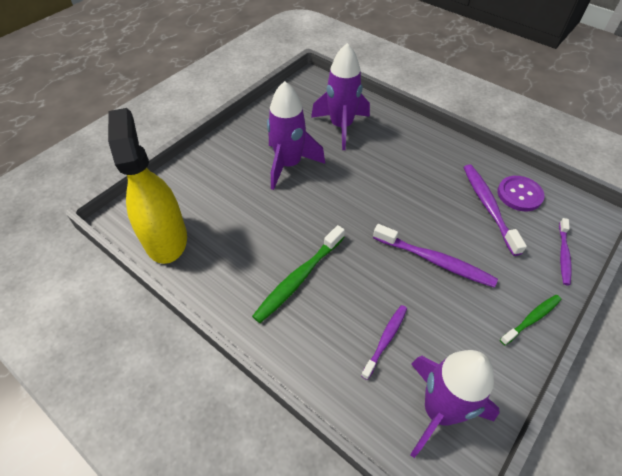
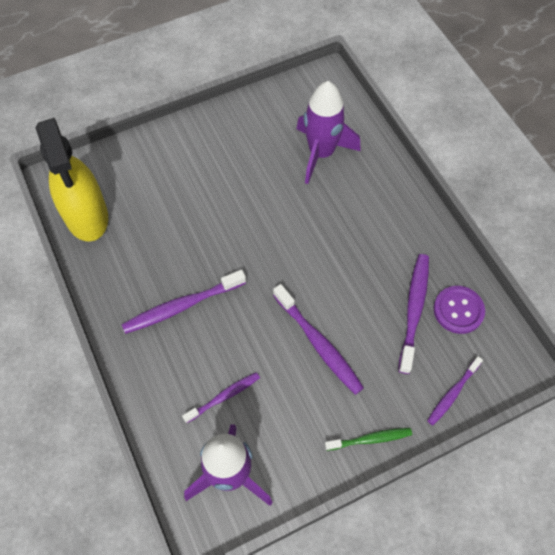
camera: 25 degrees right, 10 degrees up
(166, 238) = (86, 216): yellow spray bottle -> yellow spray bottle turned 150 degrees clockwise
(289, 165) = (240, 180): purple rocket -> none
(299, 278) = (182, 306): green toothbrush -> purple toothbrush

